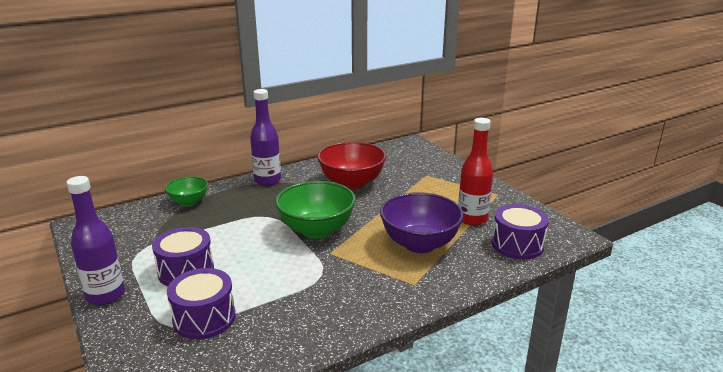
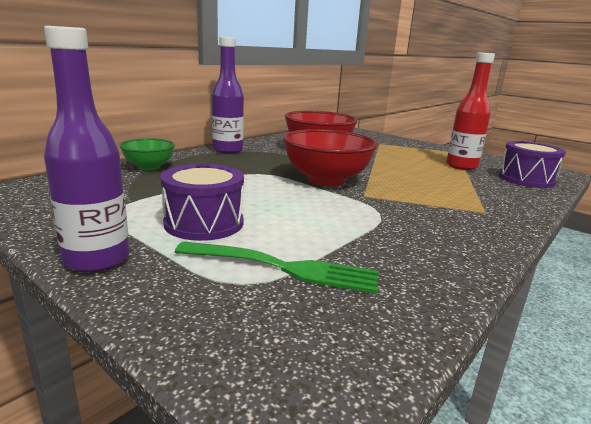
camera: 20 degrees left, 5 degrees down
(204, 318) = (282, 268): purple drum -> green fork
(316, 230) = (326, 180): green bowl -> red bowl
(419, 244) = (443, 184): purple bowl -> none

